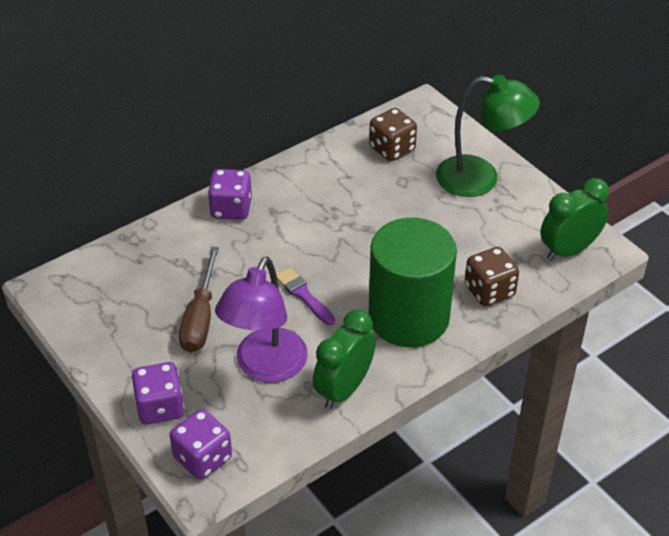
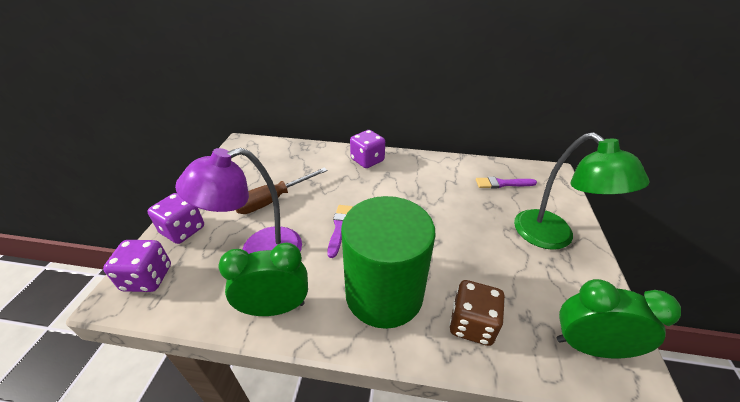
camera: 45 degrees right, 5 degrees down
(392, 149) = (502, 183): brown dice -> purple brush

